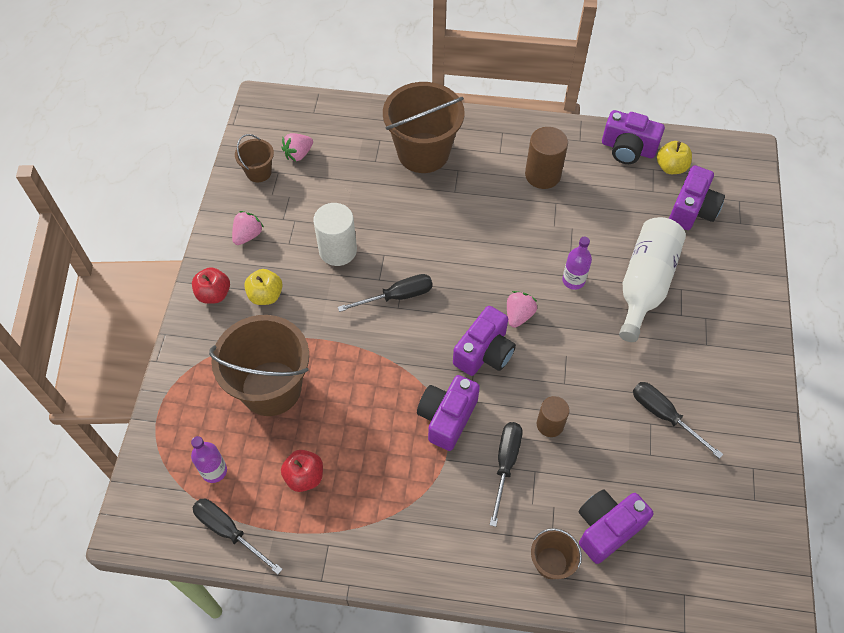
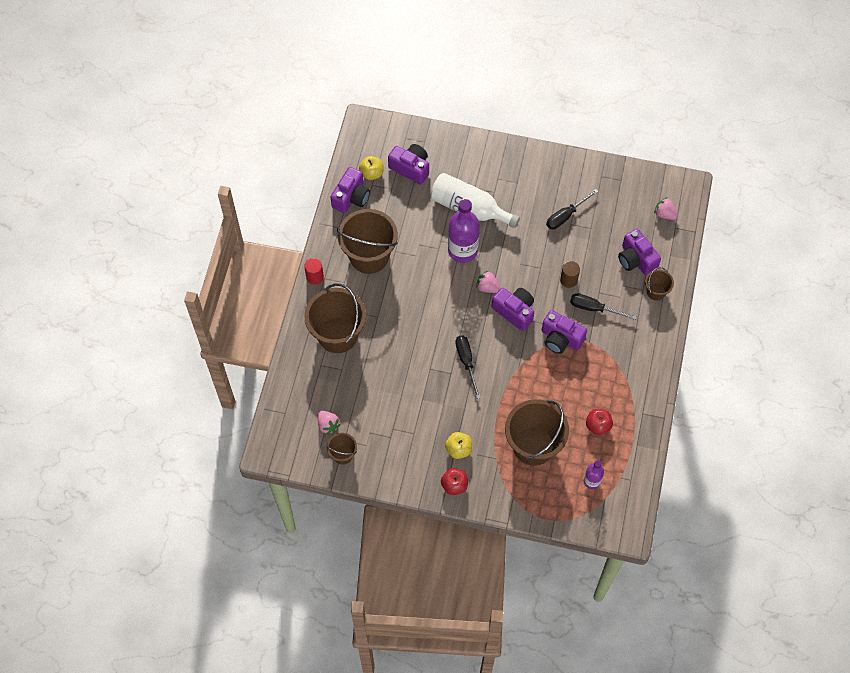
camera: 85 degrees left, 5 degrees up
(229, 531) = (632, 471): black screwdriver -> none
(248, 235) = (403, 462): pink strawberry -> pink strawberry (664, 214)
(338, 250) = (423, 399): white cylinder -> none
(502, 123) = (315, 277): none -> red cylinder
(542, 175) = (369, 256): brown cylinder -> brown bucket
(573, 280) = (462, 250): purple bottle -> purple bottle, size x1.88

